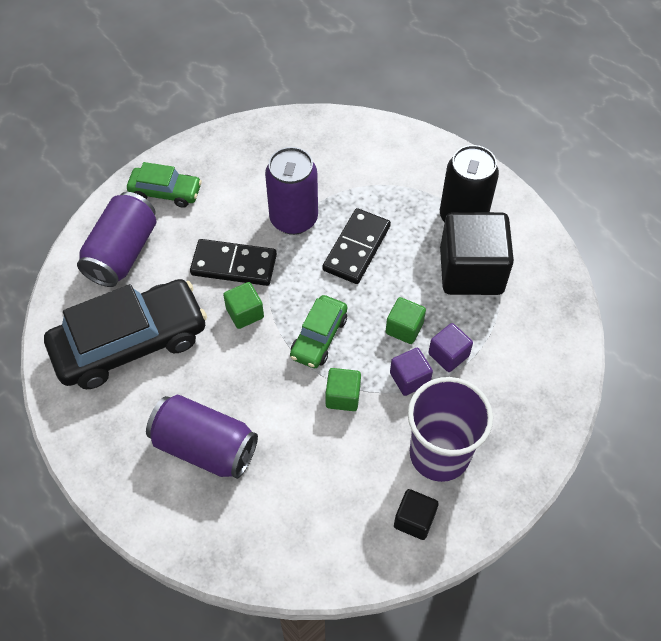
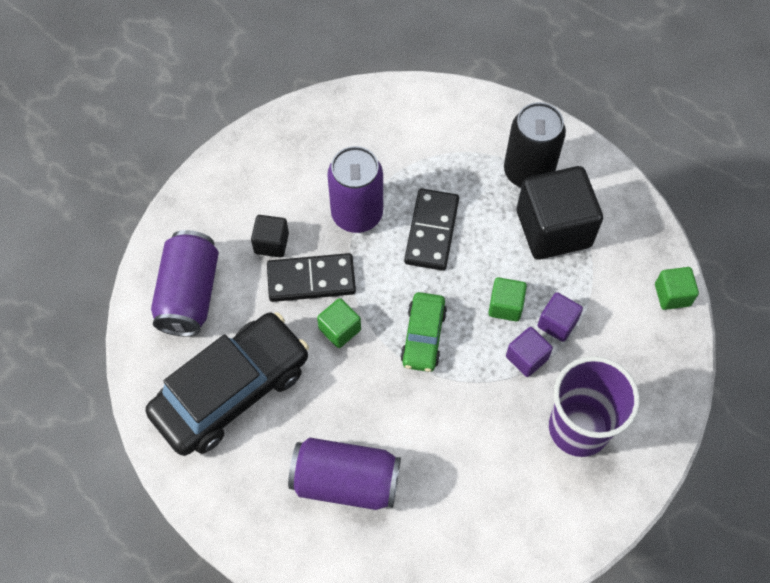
camera: 15 degrees left, 5 degrees up
(165, 192) = (212, 215): green car -> none
(343, 396) = (466, 393): green cube -> green cube (672, 295)
(414, 520) = (574, 501): black cube -> black cube (271, 243)

